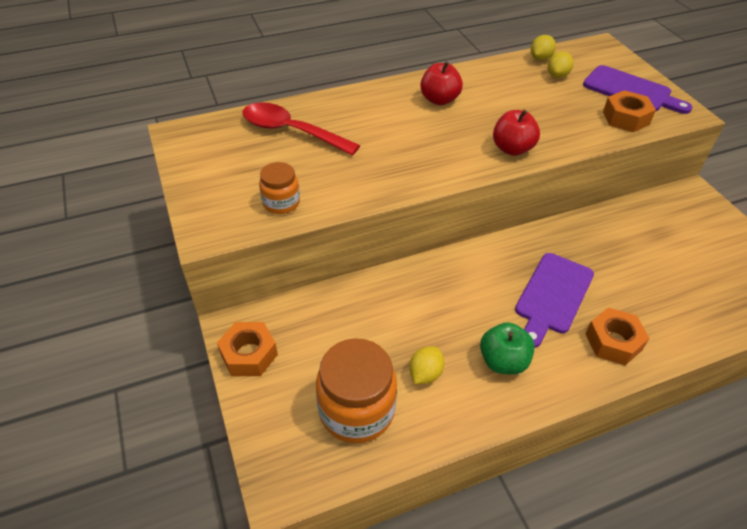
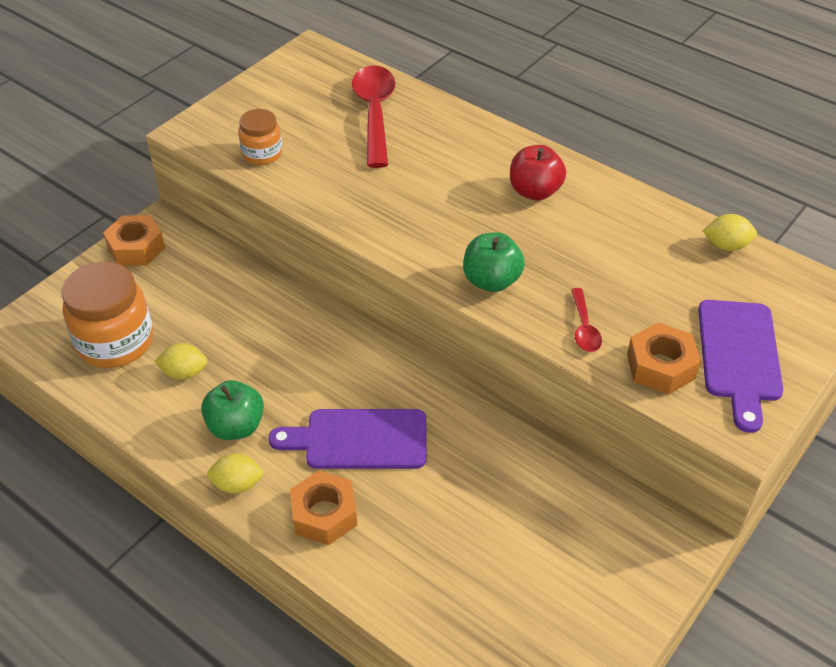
camera: 60 degrees right, 0 degrees up
(512, 149) = (491, 281): red apple -> green apple
(557, 75) = (699, 273): yellow lemon -> yellow lemon (237, 484)
(578, 131) = (584, 328): none -> red spoon

